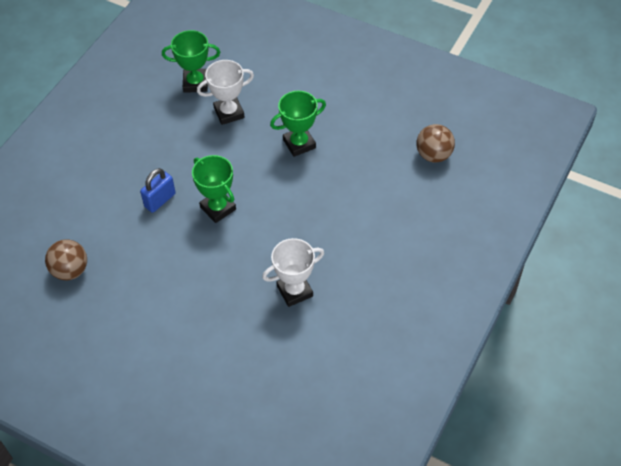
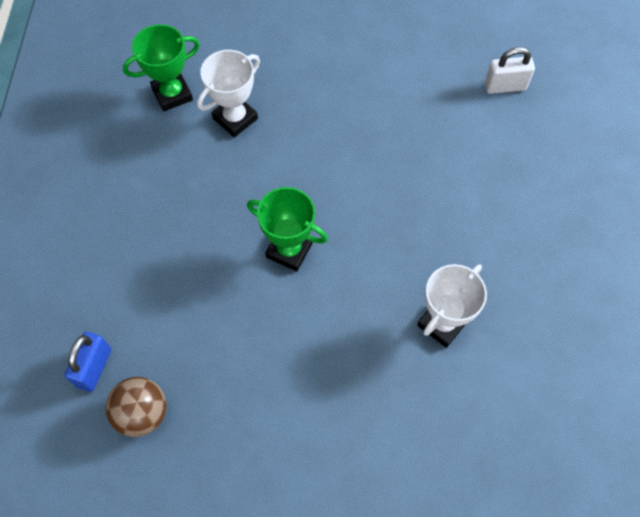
camera: 25 degrees left, 10 degrees up
(160, 200) = (210, 268): blue padlock -> blue padlock (94, 367)
(299, 144) = (342, 128): green trophy -> none
(433, 155) = (505, 86): brown ball -> white padlock

